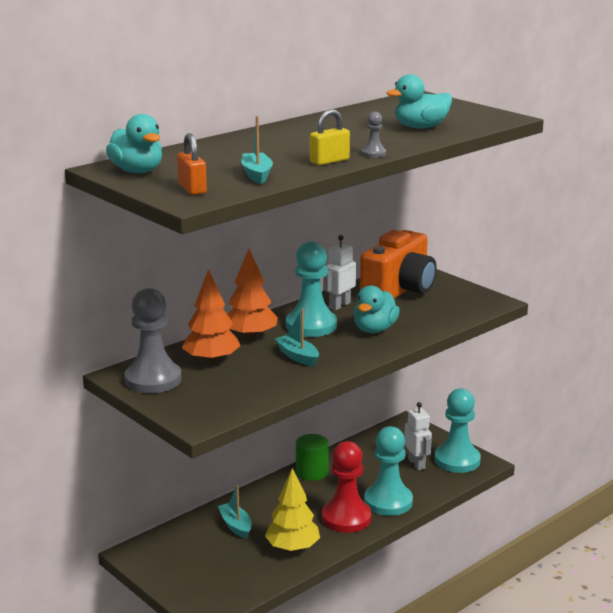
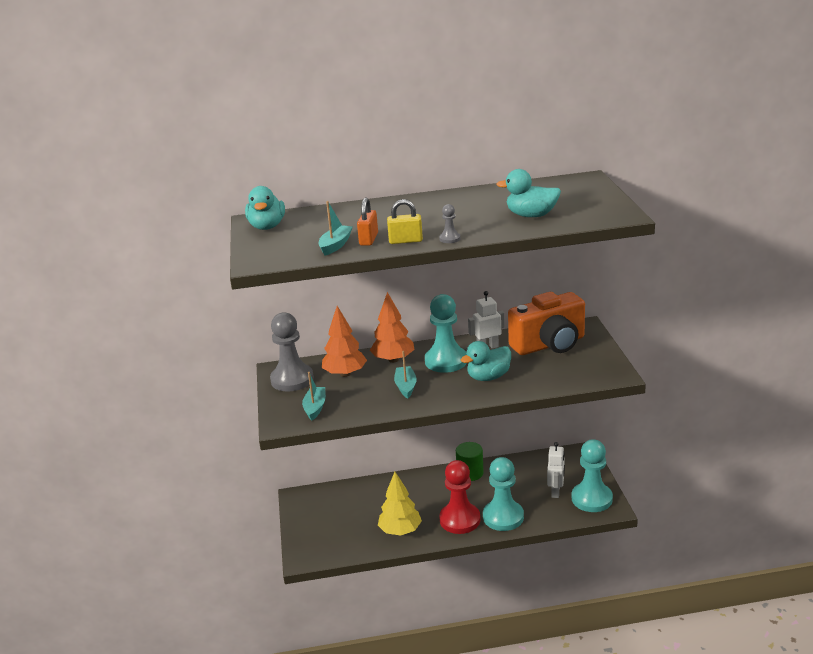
camera: 35 degrees right, 5 degrees up
(192, 189) = (275, 251): orange padlock -> orange padlock (368, 239)
(235, 525) = (379, 499): turquoise boat -> turquoise boat (315, 408)

